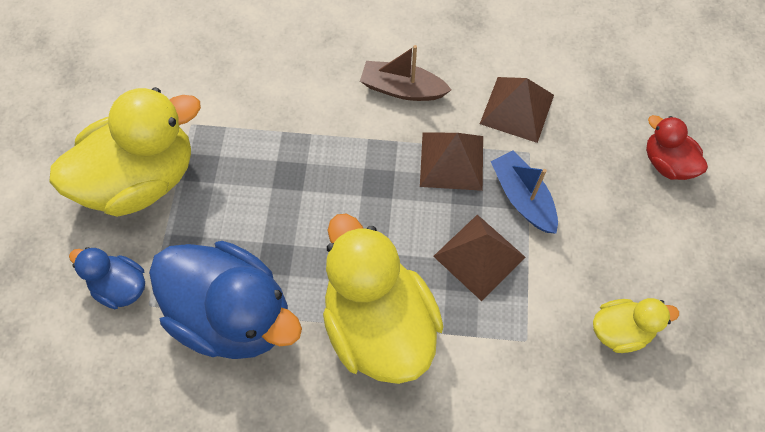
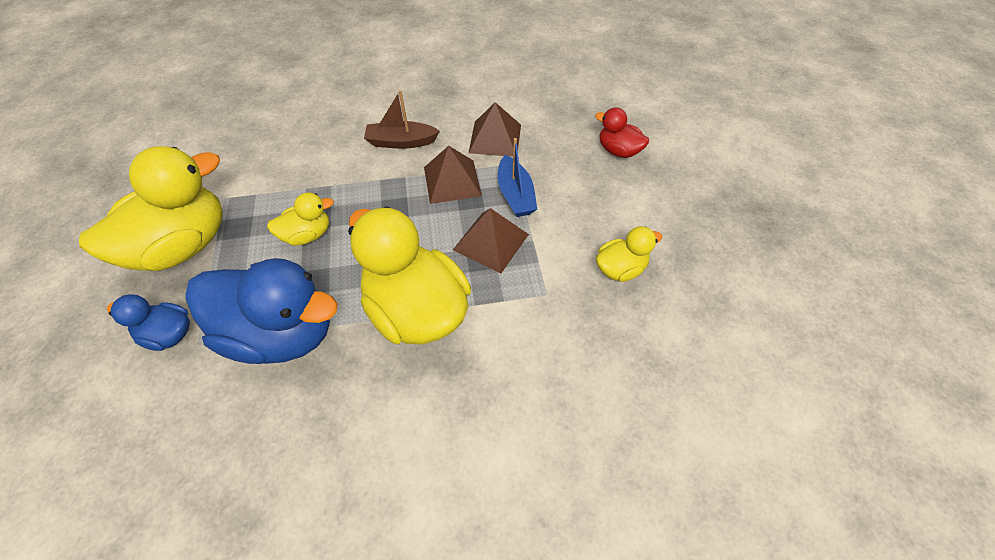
camera: 15 degrees left, 10 degrees down
(276, 197) = (307, 235): none -> yellow duck
(522, 198) = (515, 195): blue boat -> blue boat turned 150 degrees counterclockwise

